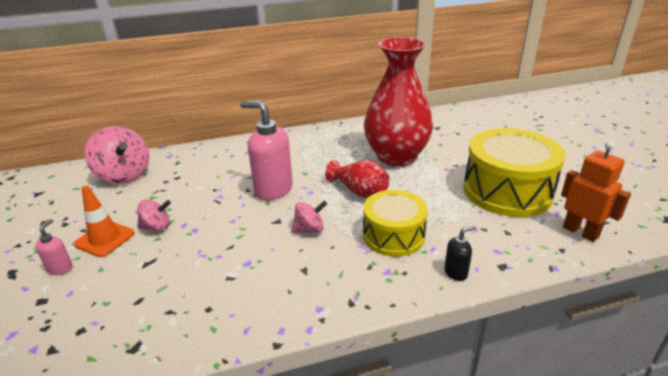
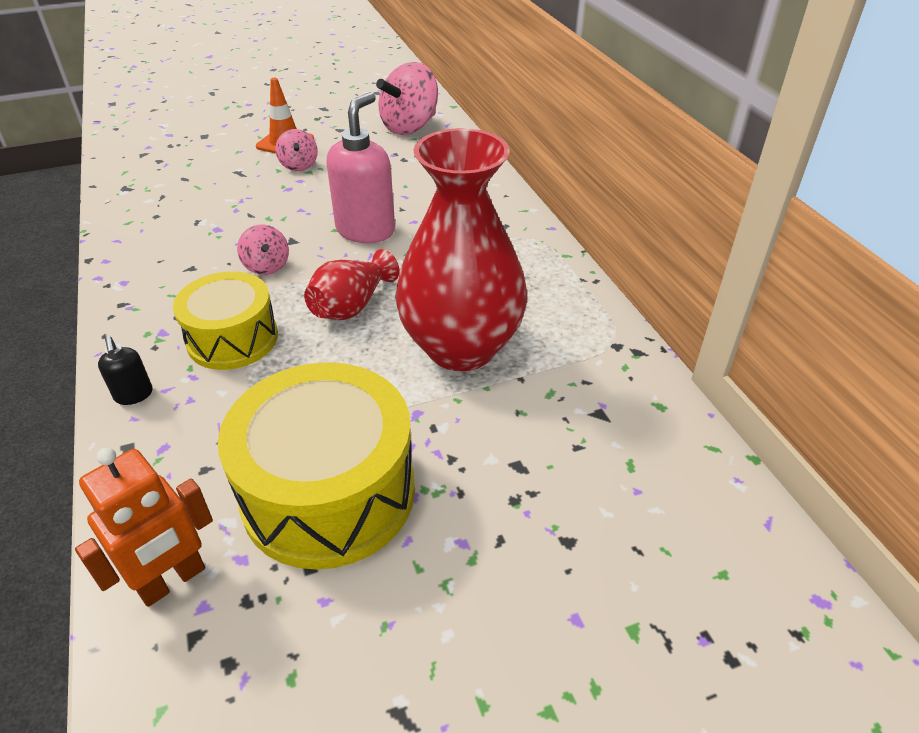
camera: 85 degrees right, 10 degrees up
(60, 268) = (245, 133): pink soap dispenser -> none

